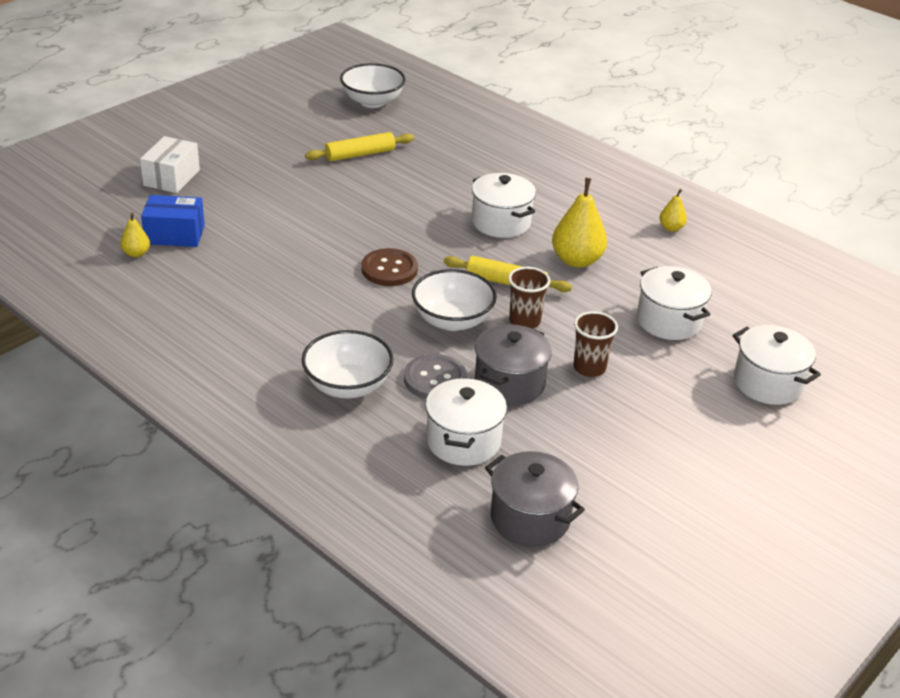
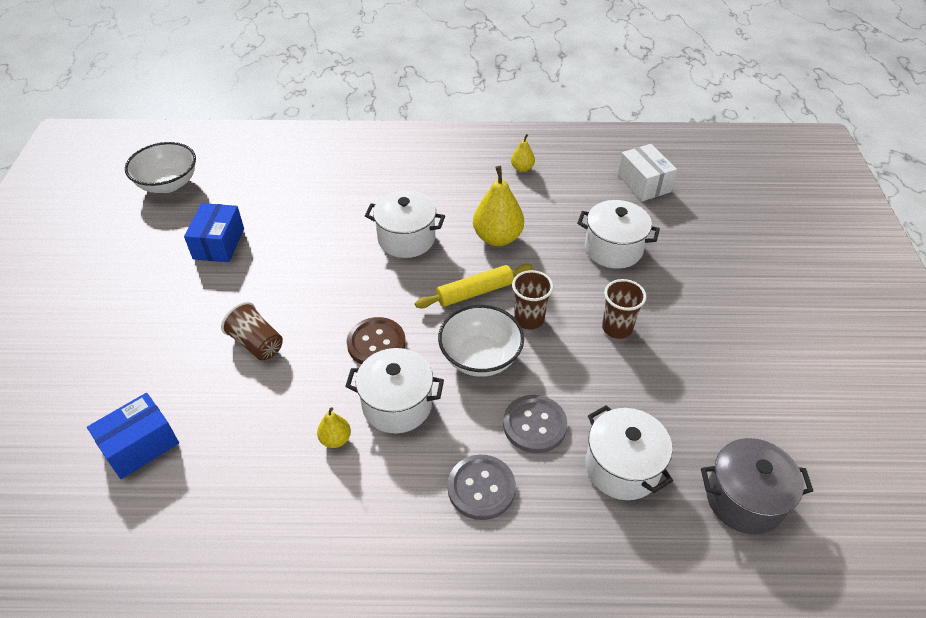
camera: 40 degrees left, 10 degrees up
(136, 253) = (124, 496): yellow pear -> yellow pear (335, 439)
(172, 178) = (62, 382): white box -> white box (643, 183)
(310, 224) = (257, 343): none -> brown cup
(347, 386) = (481, 488): white bowl -> grey button
(360, 154) = (219, 243): yellow rolling pin -> blue box
(509, 383) = (586, 385): grey pot -> none
(767, 383) = (723, 257): white pot -> white pot (397, 405)

